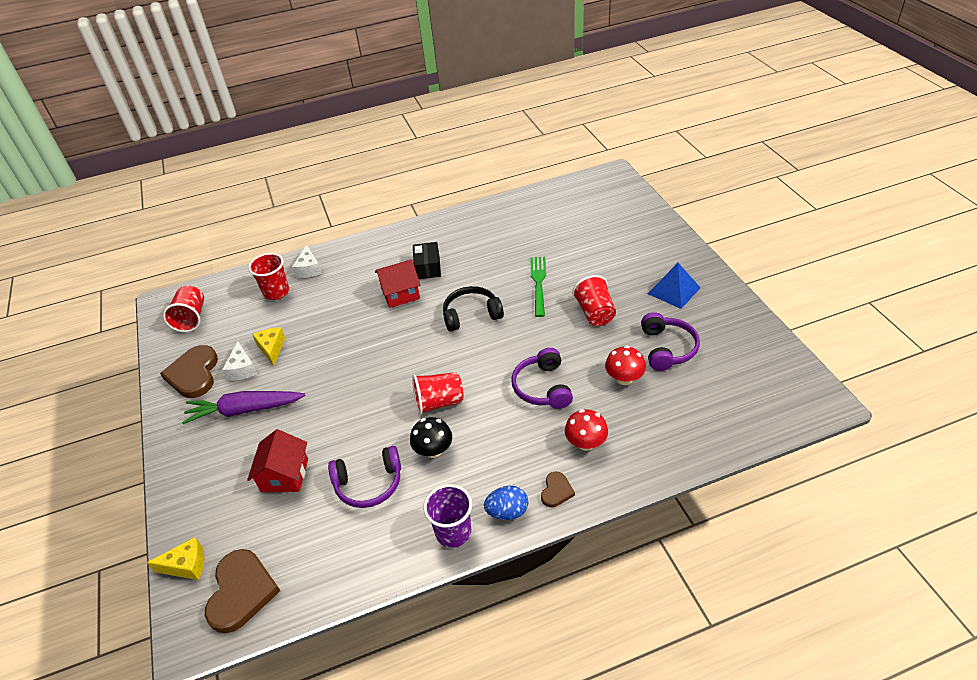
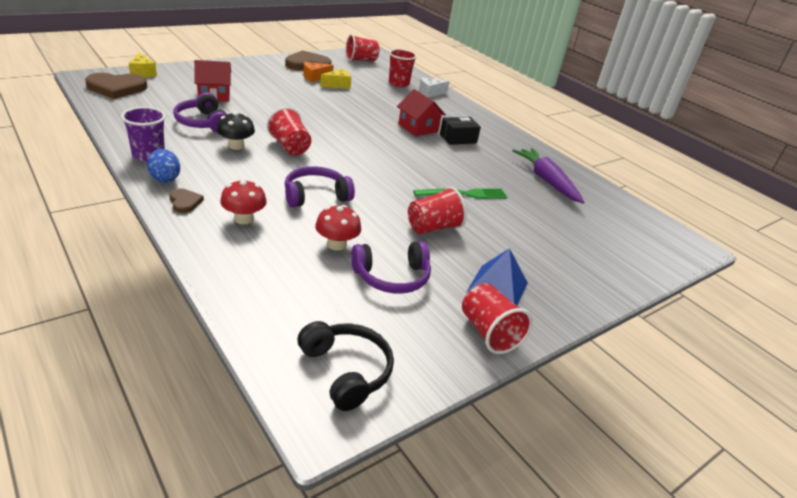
camera: 65 degrees right, 10 degrees down
(242, 369) = (315, 77): white cheese -> orange cheese
(244, 410) = (275, 80): purple carrot -> purple carrot (546, 181)
(471, 315) = (403, 159): black headphones -> black headphones (346, 371)
(556, 491) = (185, 202): brown heart -> brown heart turned 120 degrees counterclockwise
(726, 306) = (489, 333): none -> red cup

